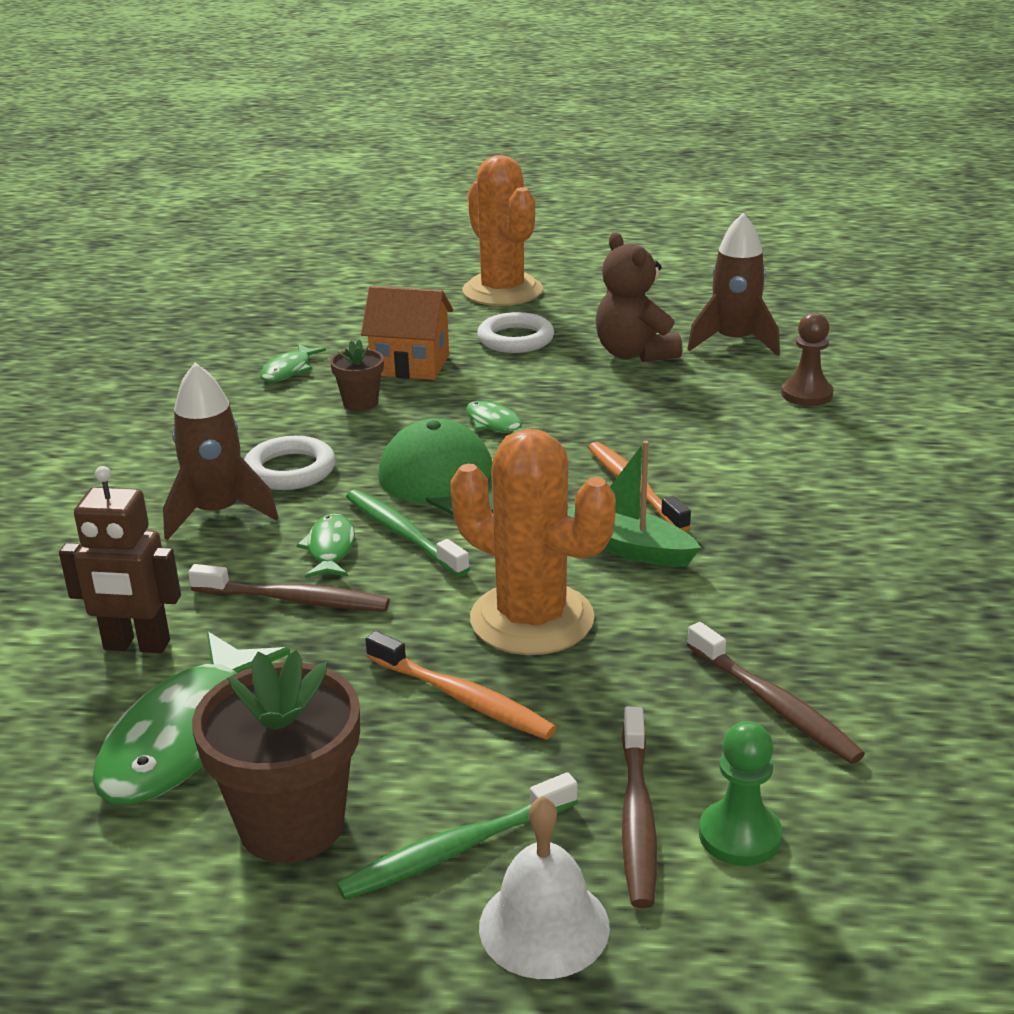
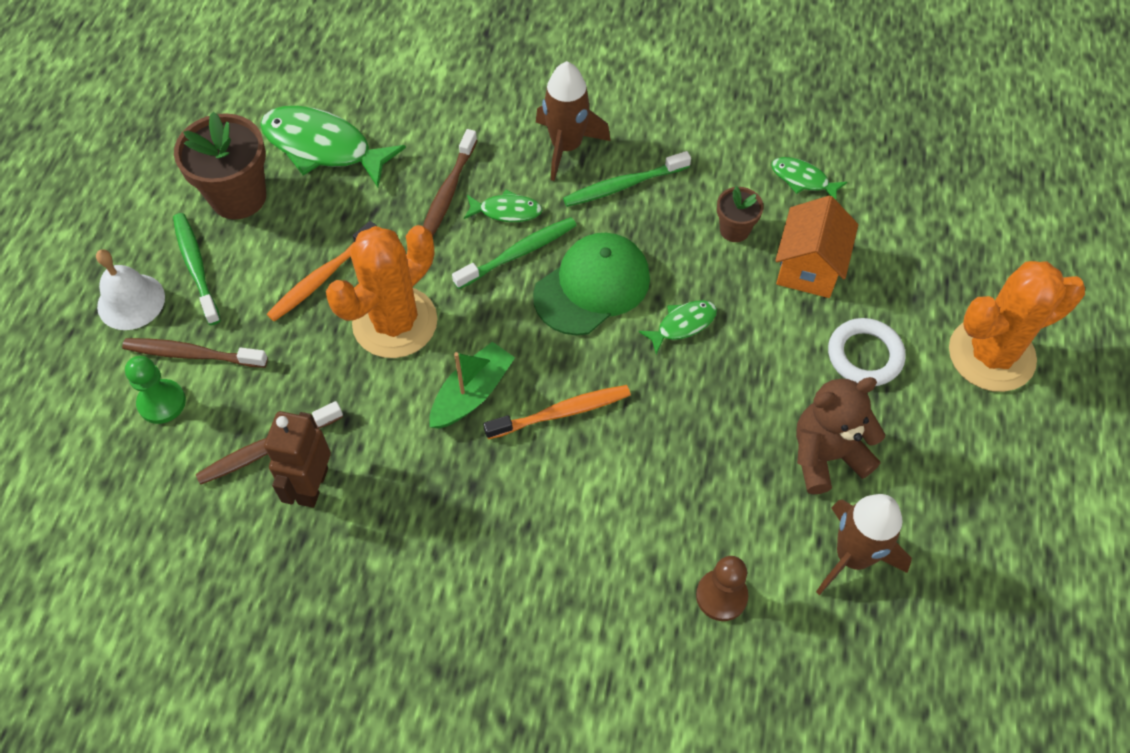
camera: 95 degrees right, 30 degrees up
(136, 645) = (416, 118): brown robot -> brown robot (312, 486)
(290, 470) = (623, 185): white ring -> green toothbrush

